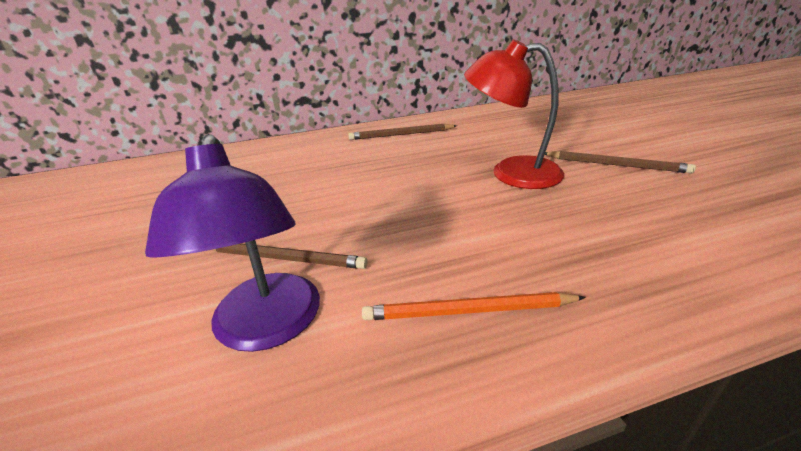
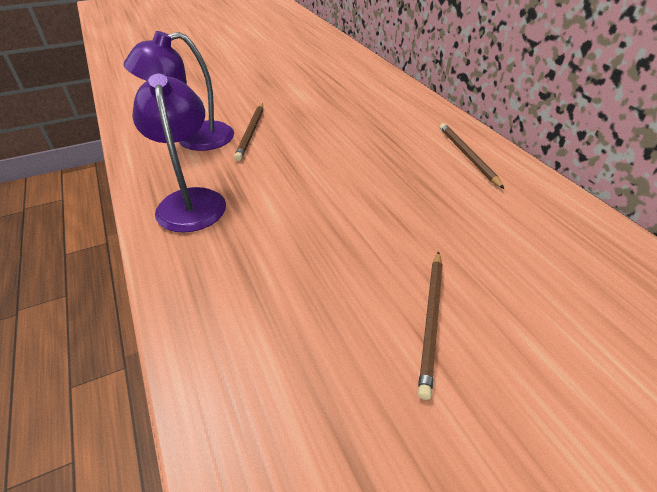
camera: 80 degrees right, 10 degrees up
(468, 311) = (190, 201): orange pencil -> purple lamp
(511, 173) = (388, 228): red lamp -> none

